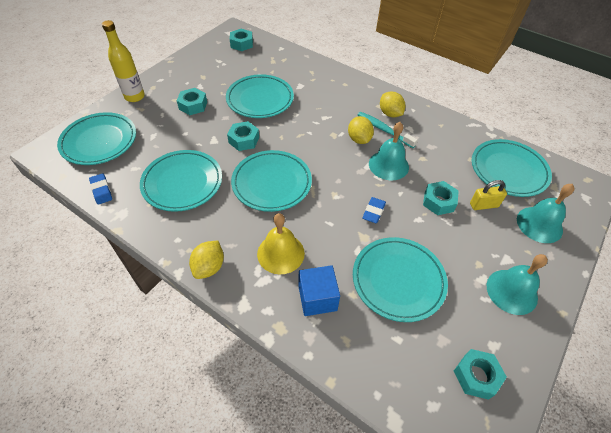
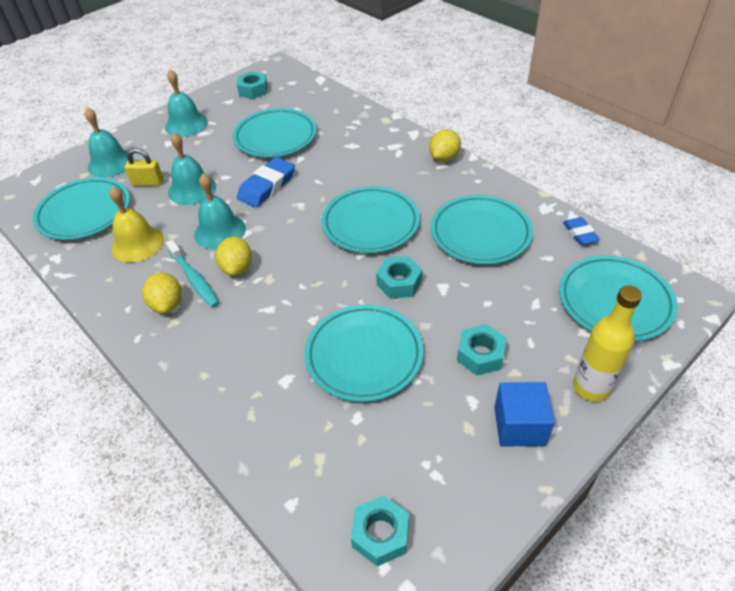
camera: 165 degrees left, 5 degrees down
(280, 253) = (374, 162): yellow bell -> yellow bell (137, 244)
(317, 298) = (350, 132): blue cube -> blue cube (519, 426)
(373, 212) = (267, 186): blue eraser -> blue eraser, size x1.68
(438, 202) = (192, 189): turquoise nut -> turquoise bell

